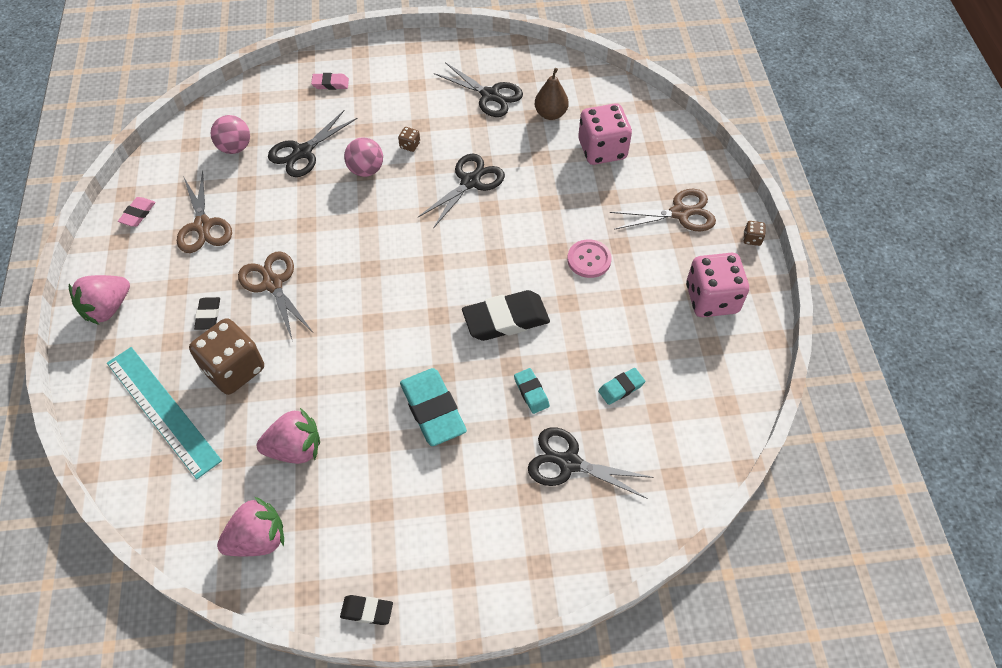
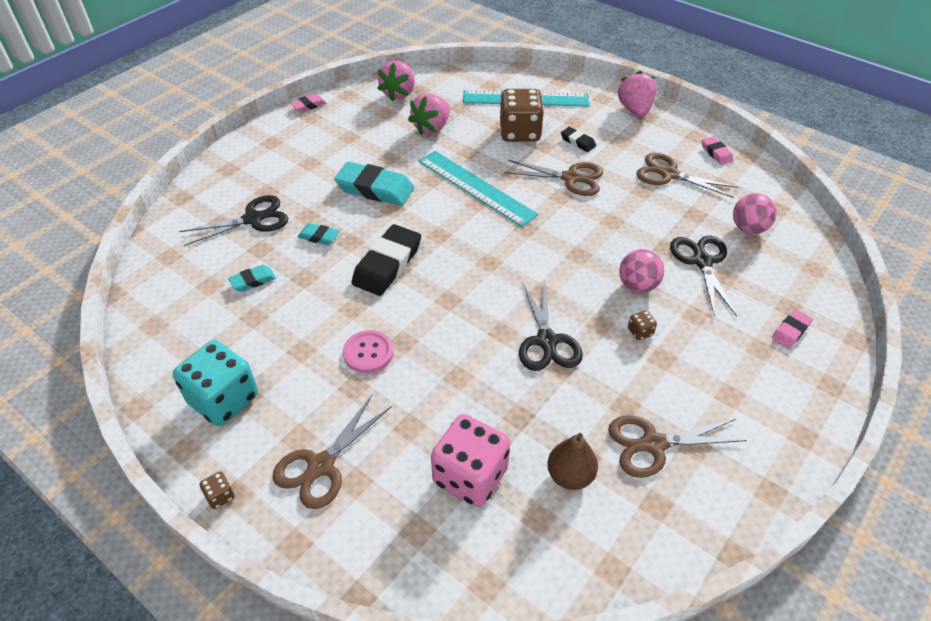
camera: 135 degrees right, 10 degrees down
(353, 338) = (476, 187): none -> turquoise ruler
(367, 611) = (308, 105): black eraser -> pink eraser
(490, 95) = (653, 444): black scissors -> brown scissors
(621, 388) = (253, 281): turquoise eraser -> turquoise eraser turned 45 degrees clockwise
(711, 299) = (223, 399): pink dice -> turquoise dice

